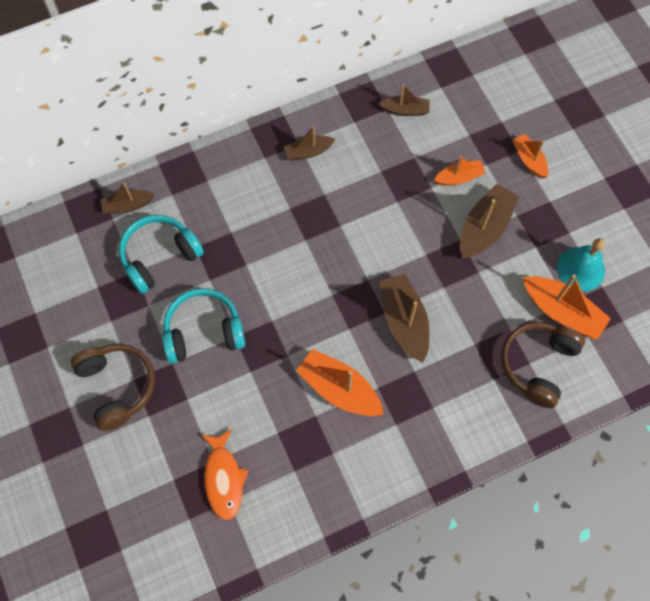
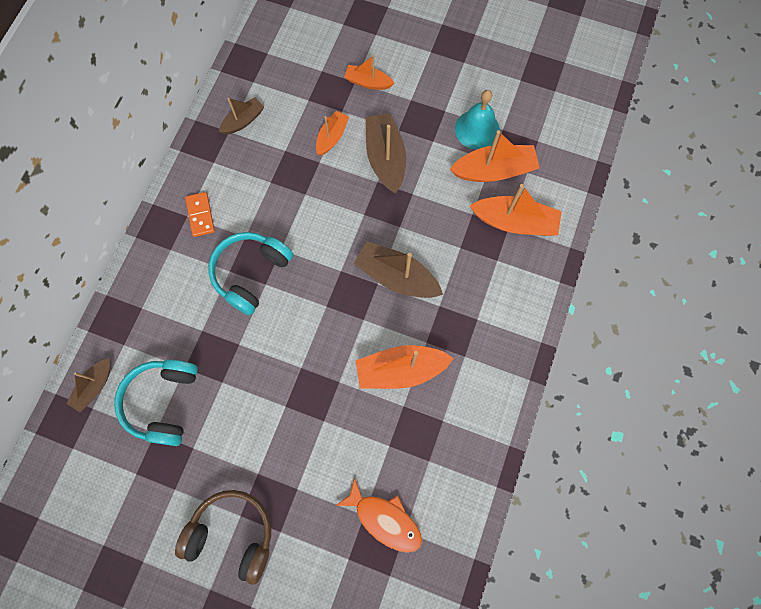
camera: 45 degrees left, 5 degrees up
(203, 331) = (257, 426): turquoise headphones -> turquoise headphones (251, 274)
(308, 152) = (200, 215): brown boat -> orange domino
(537, 364) = (514, 222): brown headphones -> orange boat

